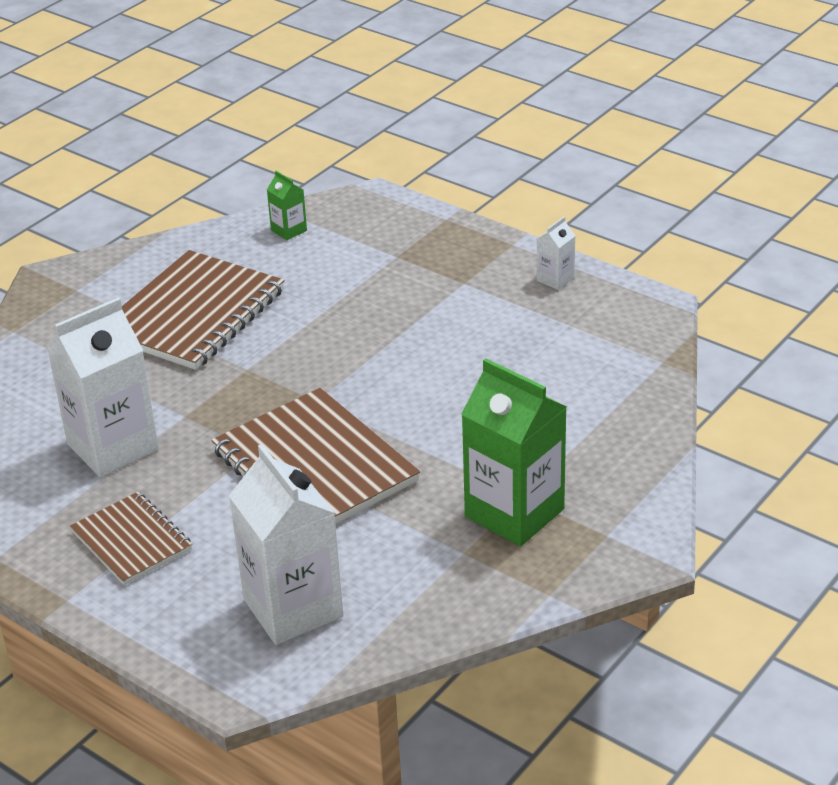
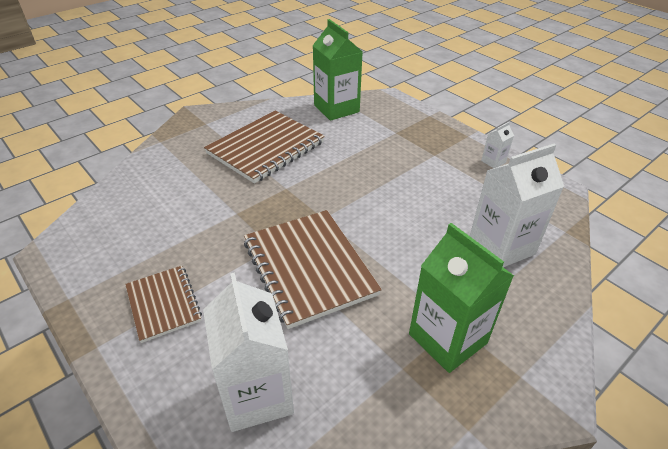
camera: 10 degrees right, 5 degrees up
(113, 447) = (182, 227): white carton -> white carton (501, 246)
(289, 230) = (336, 108): green carton -> green carton, size x2.22

